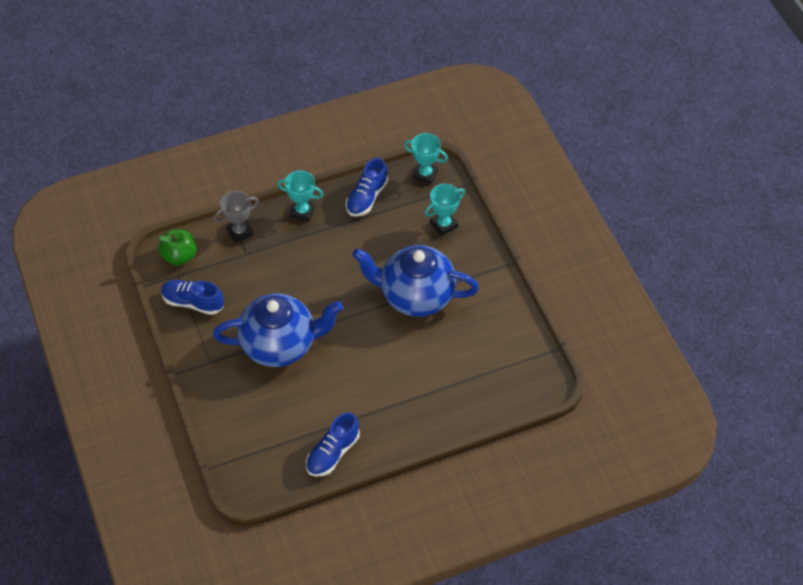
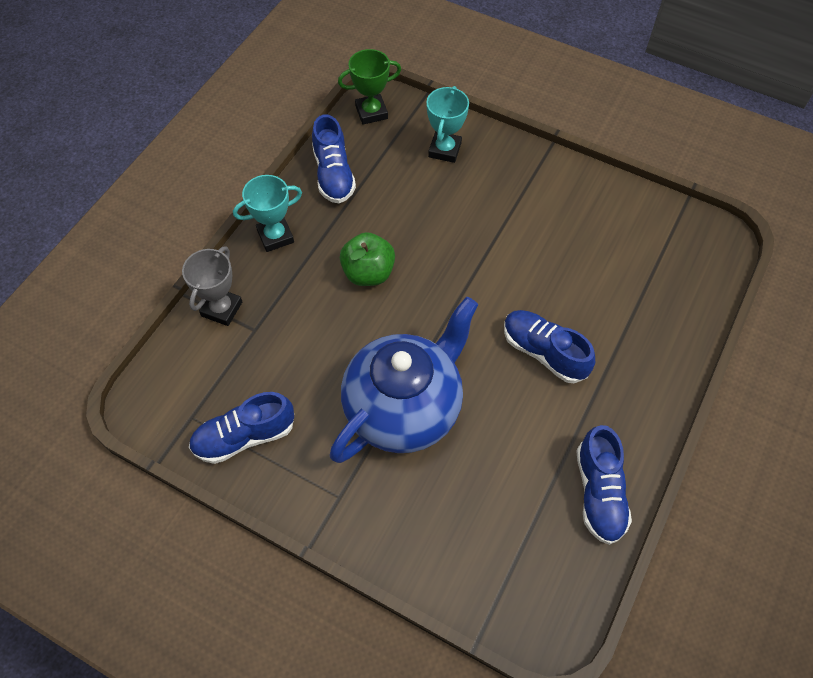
camera: 40 degrees left, 5 degrees up
(179, 256) = (172, 391): green apple -> green apple (368, 273)
(379, 370) = (544, 352): none -> blue shoe
(415, 296) = (495, 242): blue teapot -> none
(425, 174) = (371, 112): turquoise trophy -> green trophy

